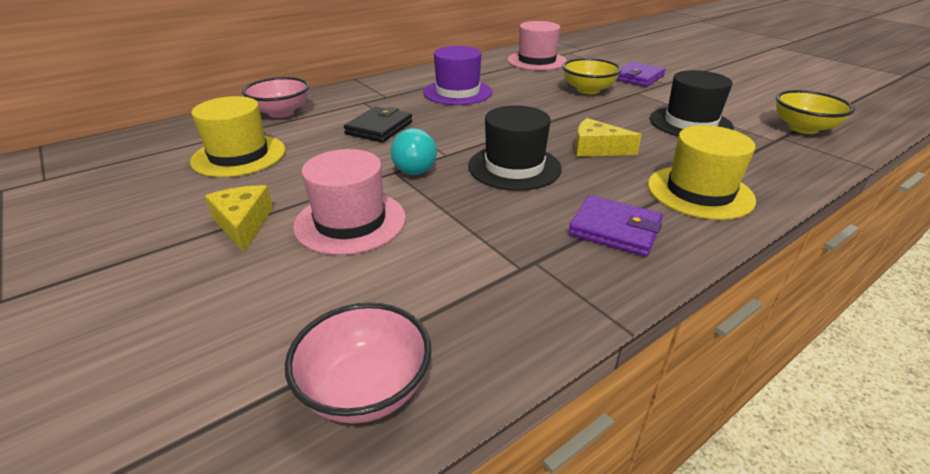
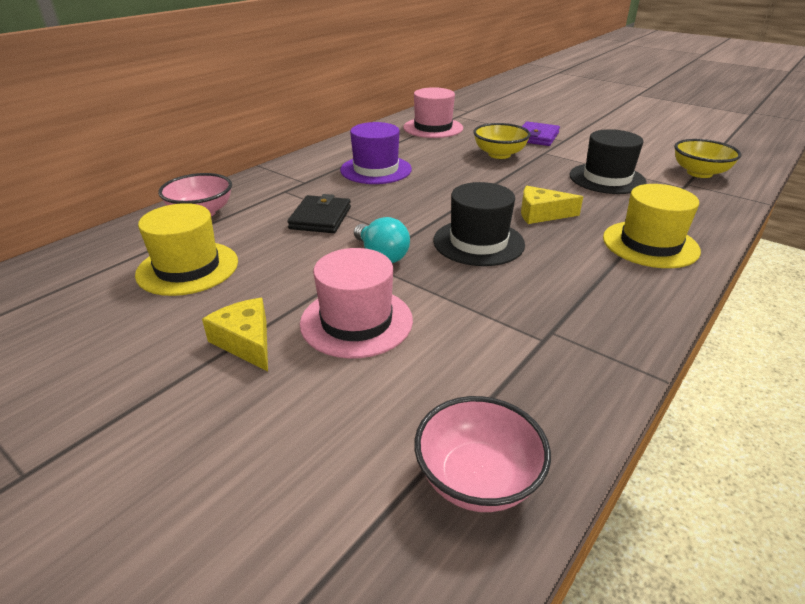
camera: 15 degrees left, 0 degrees up
(615, 230) = (601, 290): purple wallet -> none

